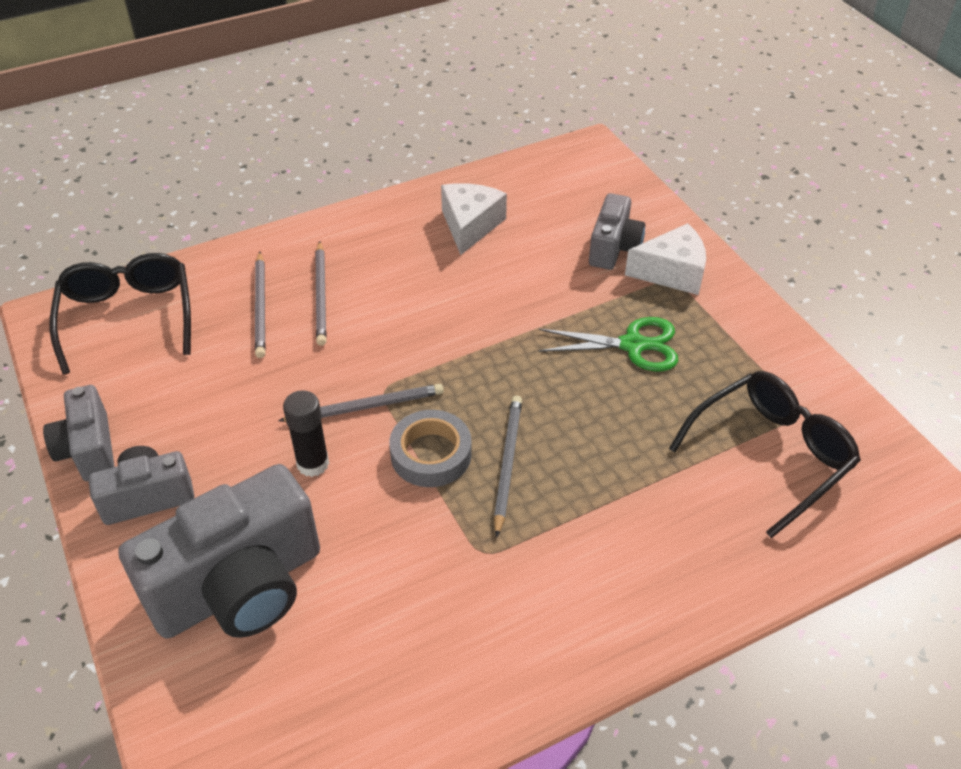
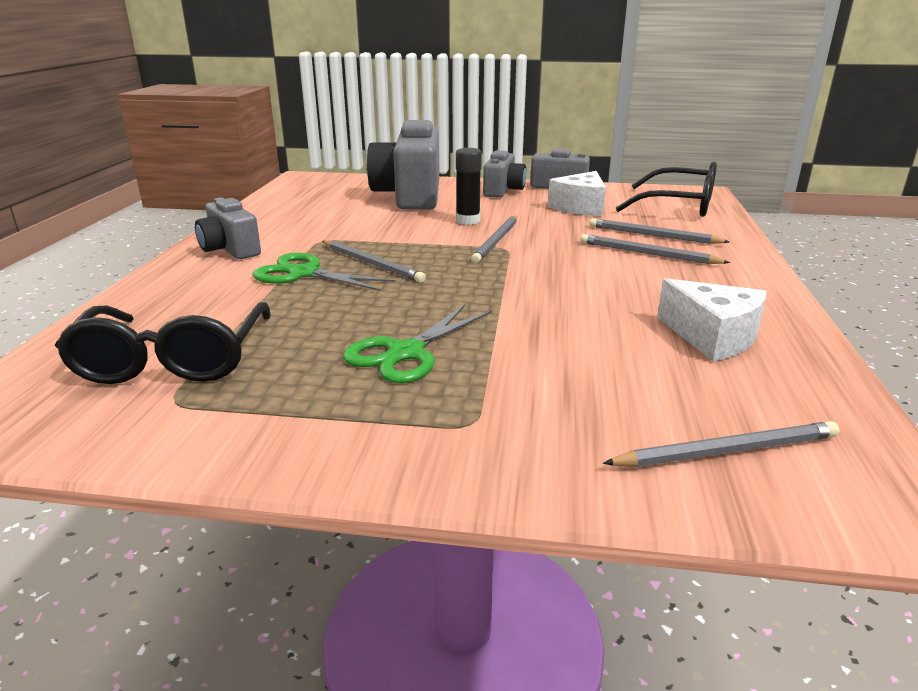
camera: 125 degrees right, 20 degrees down
(431, 454) = (421, 247): grey tape -> none
(575, 498) = (304, 274): none -> green scissors
(598, 196) = (727, 451): none -> grey pencil
(613, 248) = (584, 410): grey camera -> grey camera (230, 249)
(672, 272) = (486, 432): white cheese -> white cheese (580, 207)

